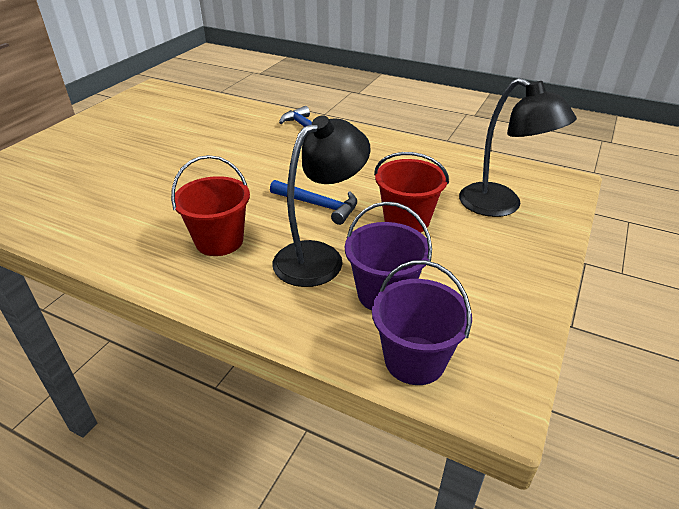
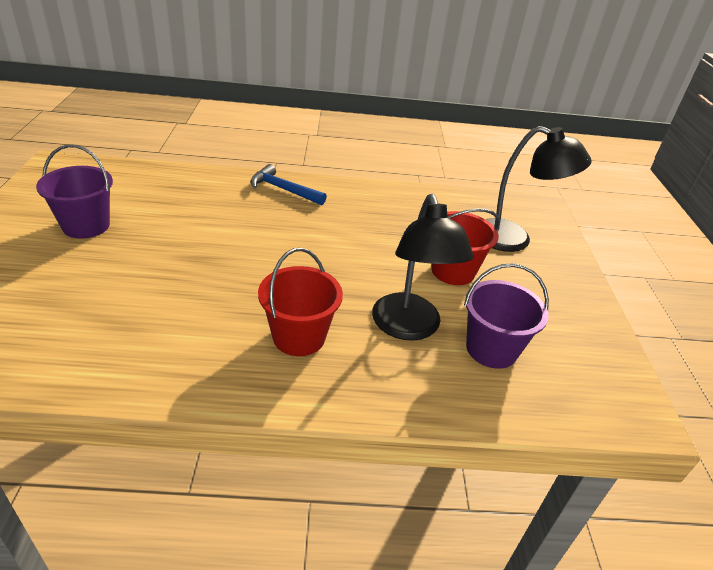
camera: 30 degrees left, 0 degrees up
(318, 205) = (364, 273): blue hammer -> none
(320, 257) = (409, 328): black lamp -> black lamp turned 150 degrees clockwise
(414, 360) = (561, 403): purple bucket -> purple bucket (86, 226)

